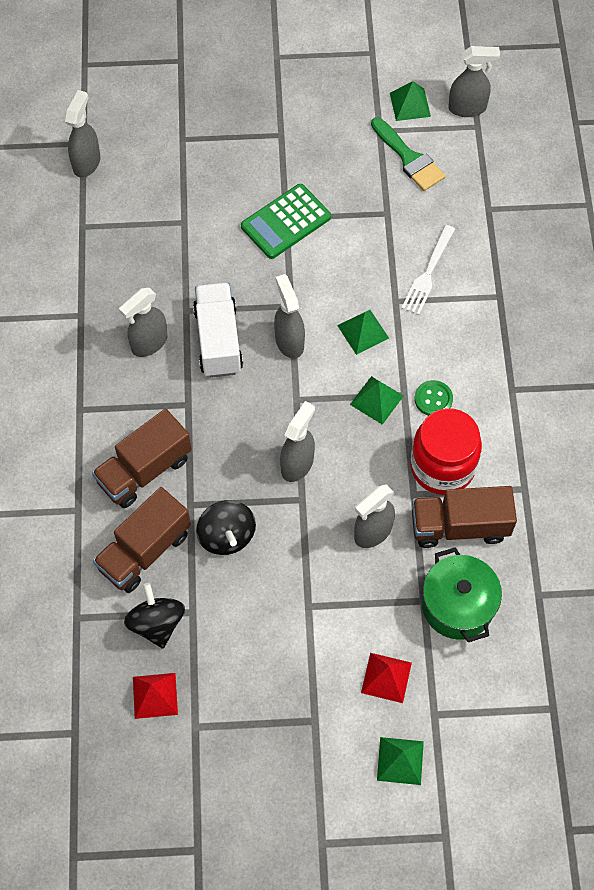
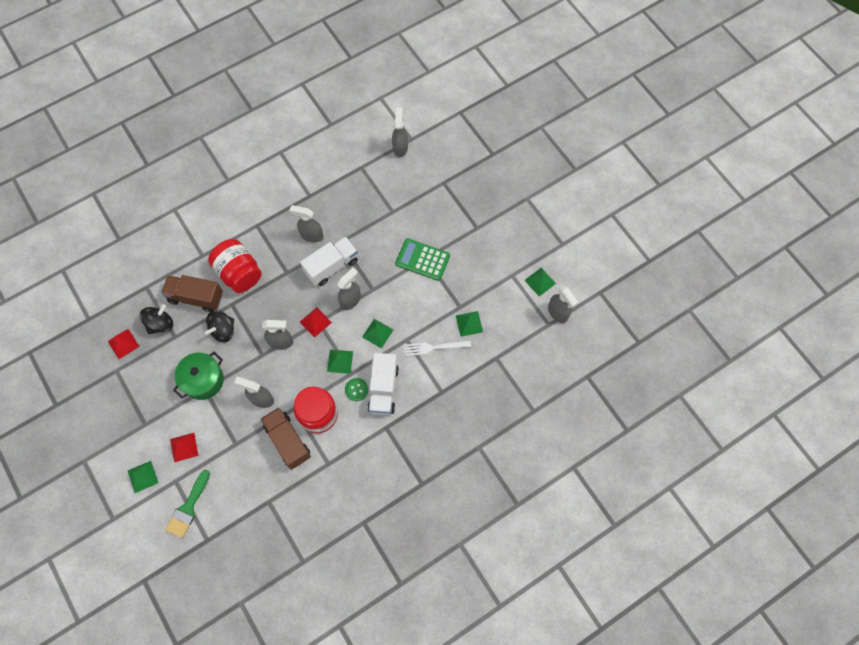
camera: 60 degrees right, 5 degrees up
(87, 162) = (400, 147): grey spray bottle -> grey spray bottle turned 75 degrees counterclockwise
(144, 470) = (239, 273): brown truck -> red jar
(294, 403) = (315, 322): none -> red pyramid
(409, 158) = (503, 300): green brush -> green brush (188, 508)
(419, 214) = (469, 323): none -> green pyramid
(452, 364) = (383, 389): none -> white truck
(457, 605) = (241, 462): green pot -> green pot (203, 380)

